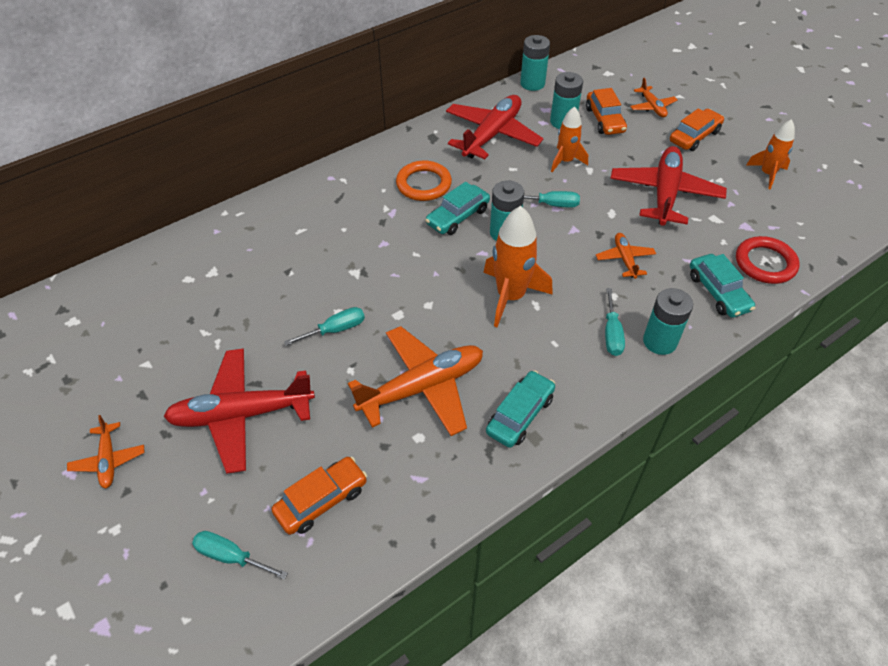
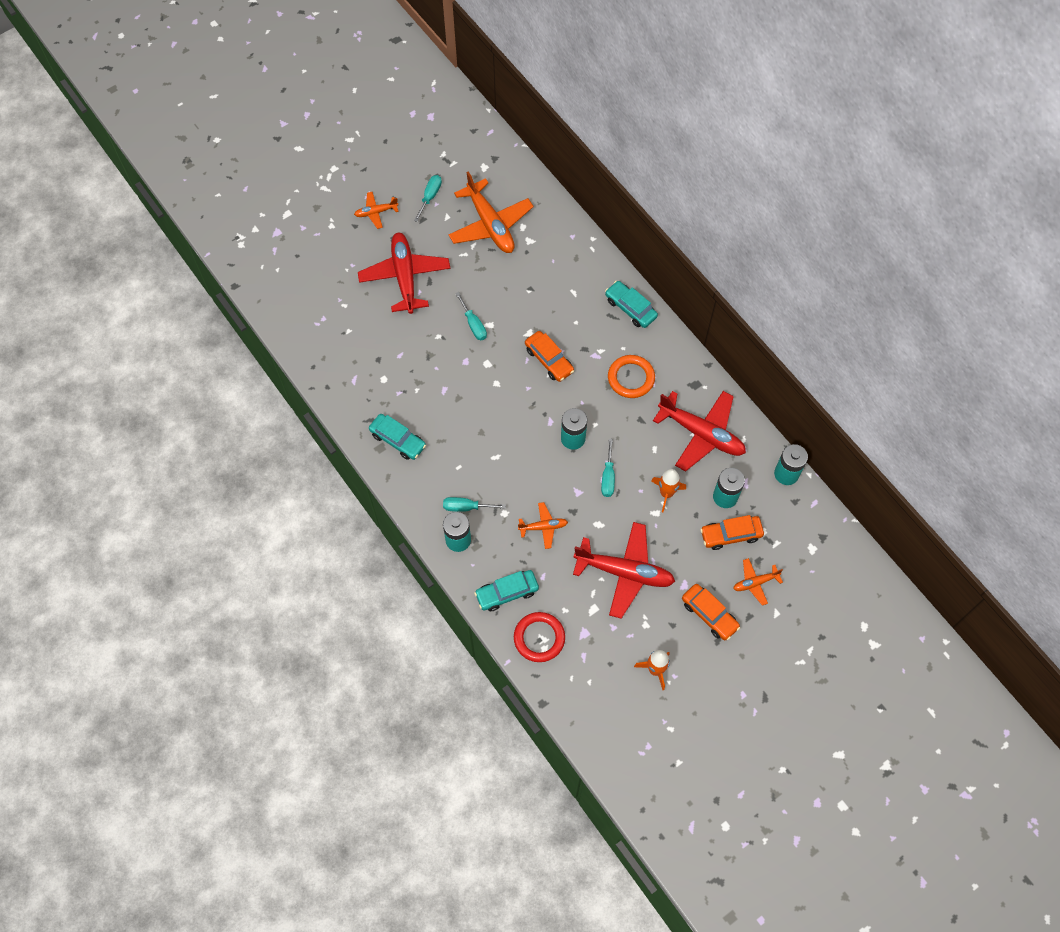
camera: 90 degrees right, 15 degrees up
(231, 556) = (311, 285): turquoise screwdriver -> turquoise screwdriver (430, 196)
(321, 500) = (342, 327): orange car -> orange car (549, 360)
(422, 387) = (422, 380): orange plane -> orange plane (490, 224)
(457, 216) = (591, 404): turquoise car -> turquoise car (630, 308)
(510, 296) = (503, 439): orange rocket -> none

